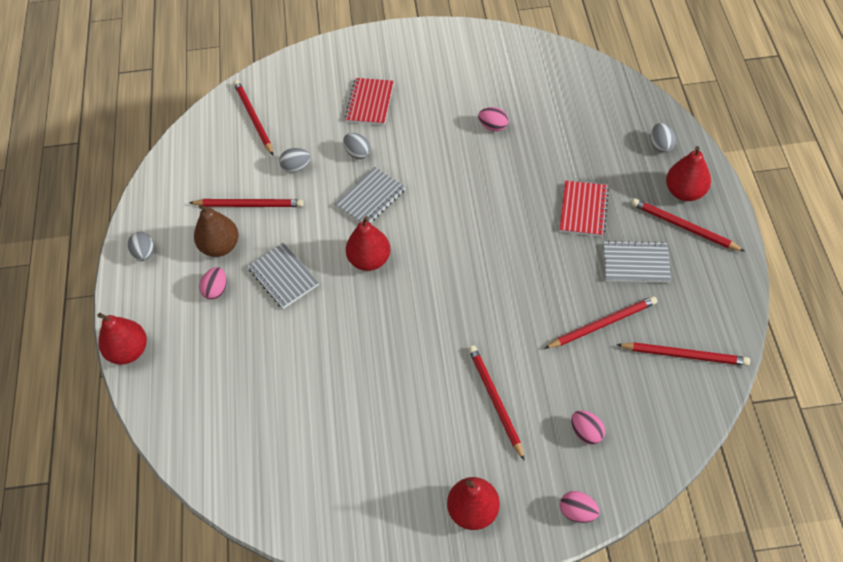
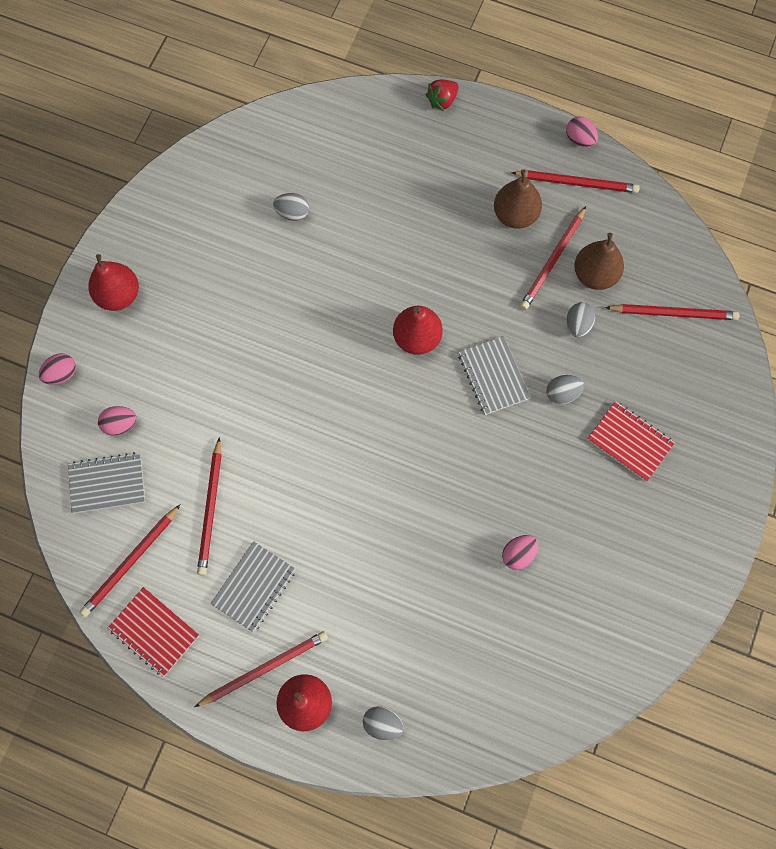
camera: 115 degrees right, 15 degrees up
(129, 351) = (442, 101): red pear -> red strawberry
(144, 253) = (547, 149): grey egg -> grey egg (292, 213)
(216, 290) = (465, 192): pink egg -> pink egg (579, 139)
(247, 174) = (595, 275): none -> brown pear
(283, 277) = (445, 254): grey notebook -> grey notebook (107, 483)
(495, 401) = (200, 367): red pencil -> red pencil (577, 183)
(583, 210) = (349, 578): red notebook -> red notebook (154, 632)

